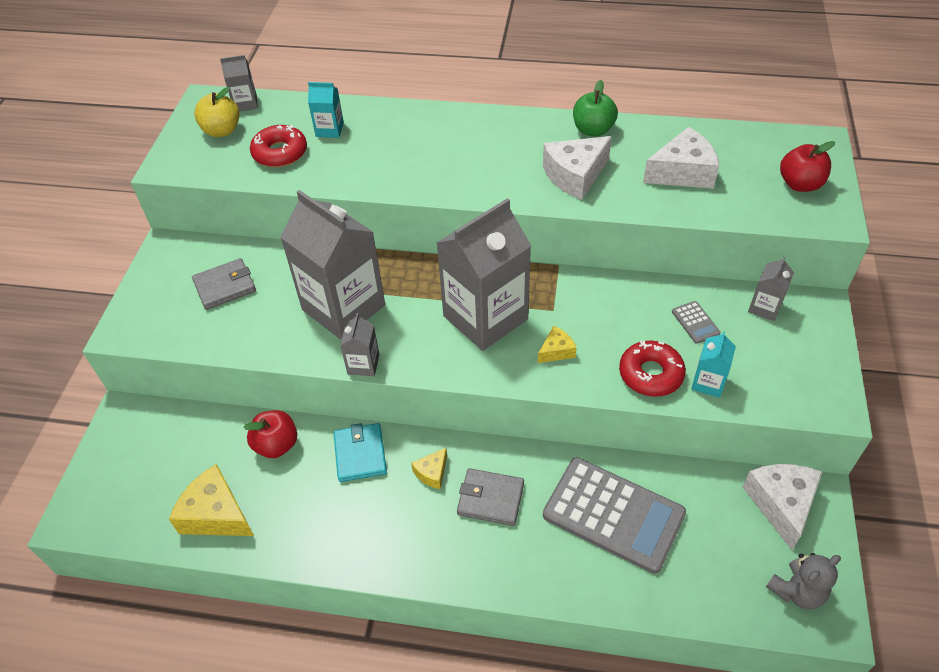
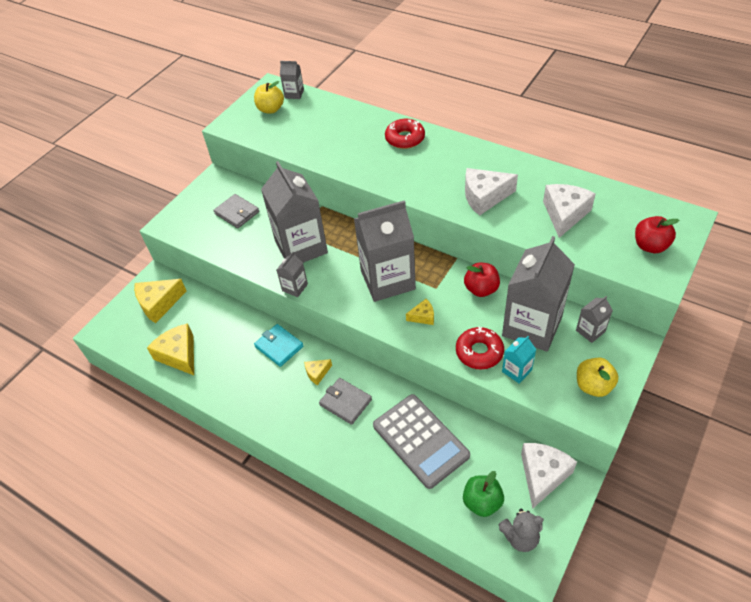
camera: 25 degrees right, 0 degrees up
(148, 450) = (159, 304): none -> yellow cheese
(225, 286) = (237, 213): grey wallet -> grey wallet turned 45 degrees clockwise
(276, 445) = (232, 324): red apple -> red apple (481, 289)
(280, 153) = (298, 133): red donut -> red donut (405, 138)
(329, 130) = (337, 124): turquoise carton -> none
(360, 454) = (279, 346): turquoise wallet -> turquoise wallet turned 60 degrees counterclockwise
(593, 130) = (516, 167): green apple -> green apple (482, 502)
(683, 172) = (564, 214): white cheese -> white cheese turned 75 degrees counterclockwise
(695, 322) = (532, 326): grey calculator -> grey carton
(805, 372) = (593, 386): none -> yellow apple

